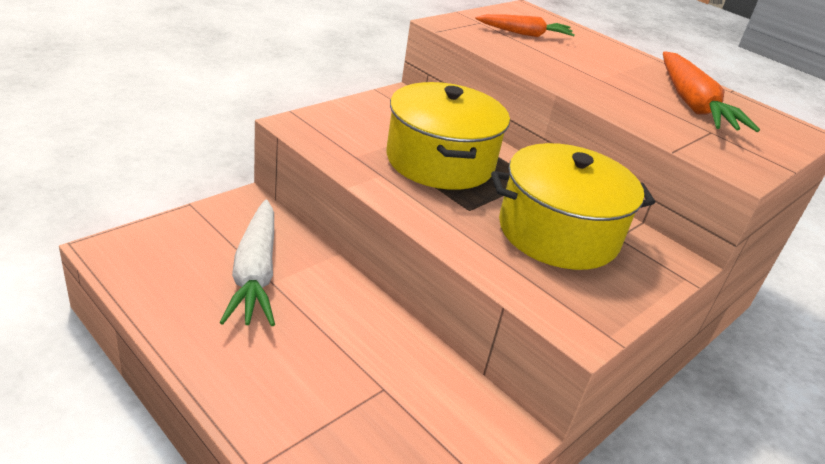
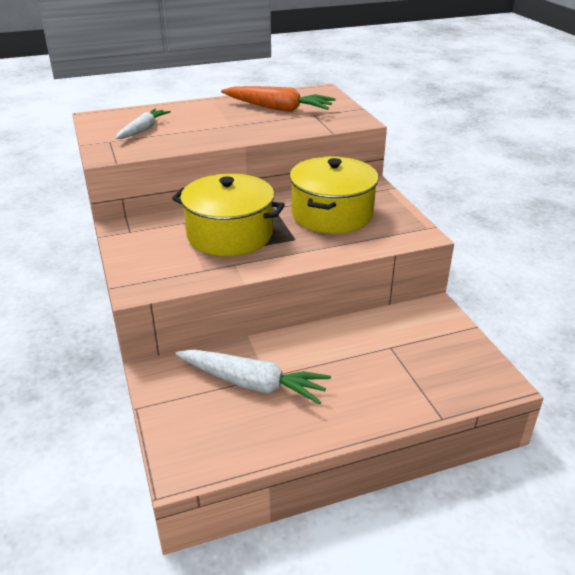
camera: 60 degrees left, 0 degrees up
(524, 34) = (143, 130): orange carrot -> white carrot

